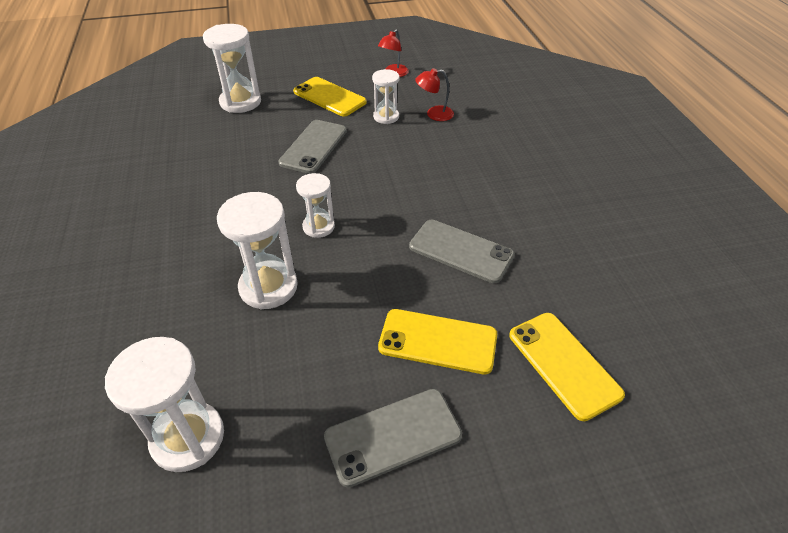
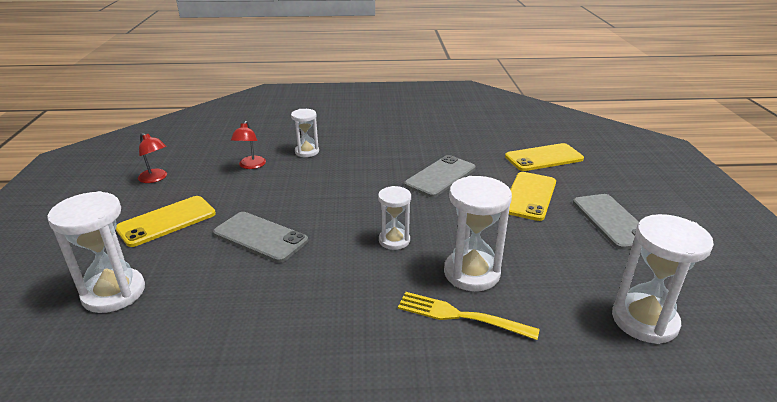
camera: 80 degrees left, 15 degrees down
(205, 281) = (460, 316): none -> yellow fork
(386, 117) = (236, 190): white hourglass -> white hourglass (307, 152)

